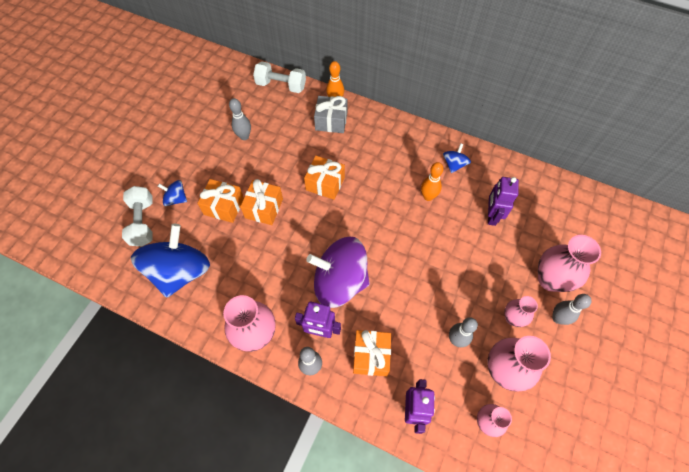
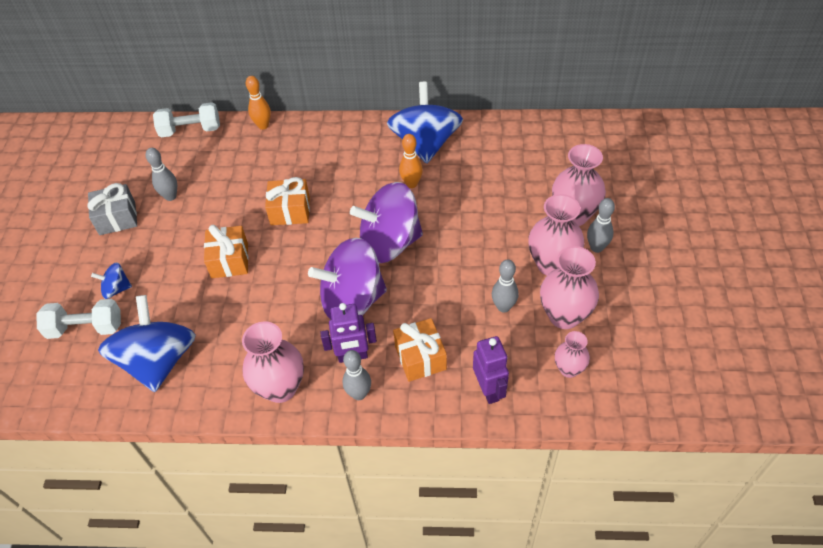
camera: 20 degrees left, 10 degrees down
(143, 222) = (86, 328): white dumbbell -> white dumbbell turned 60 degrees counterclockwise
(224, 206) = (180, 276): orange gift -> none
(331, 121) = (268, 147): grey gift -> grey gift (117, 218)
(389, 243) = (389, 243): none -> purple spinning top
(454, 164) = (425, 143): blue spinning top -> blue spinning top, size x2.22
(491, 216) = (487, 178): purple robot -> none
(512, 318) = (552, 265): pink vase -> pink vase, size x1.73

